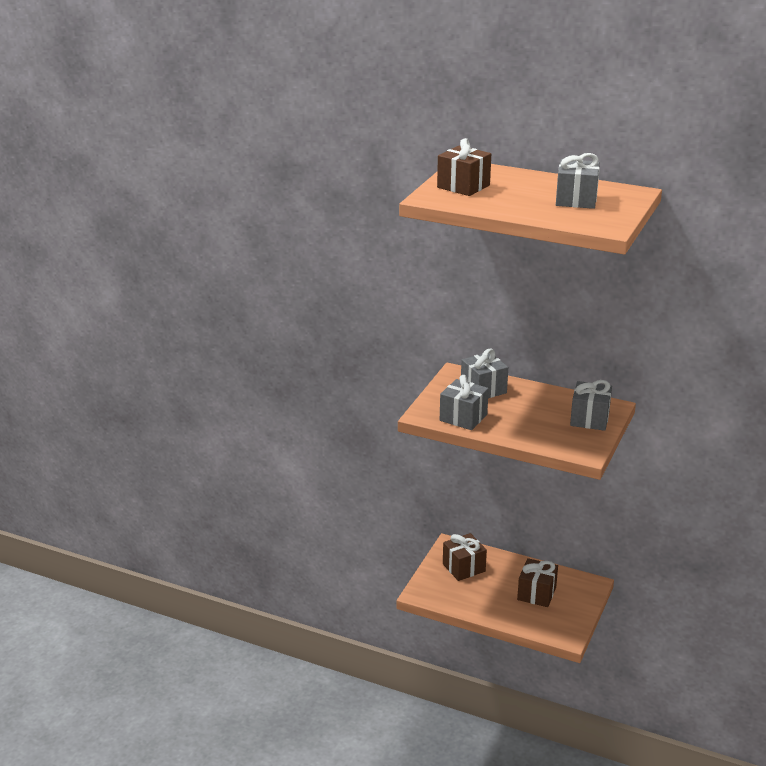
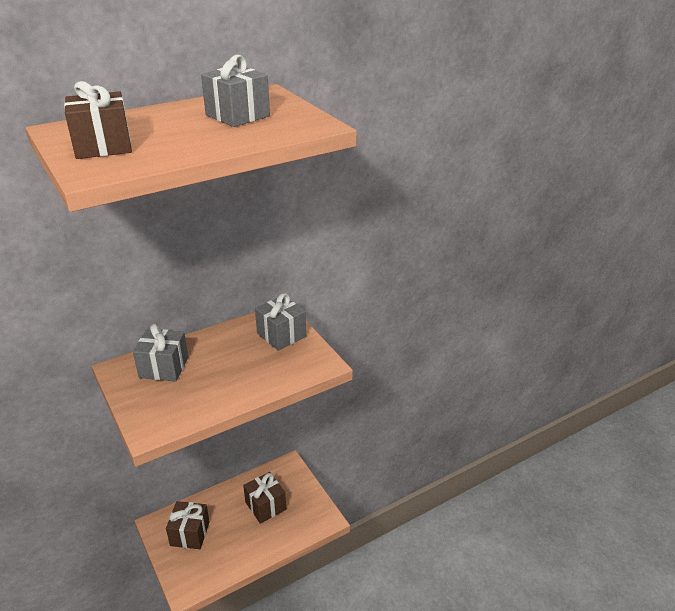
camera: 55 degrees left, 5 degrees up
(463, 417) = (188, 406): grey gift -> none

